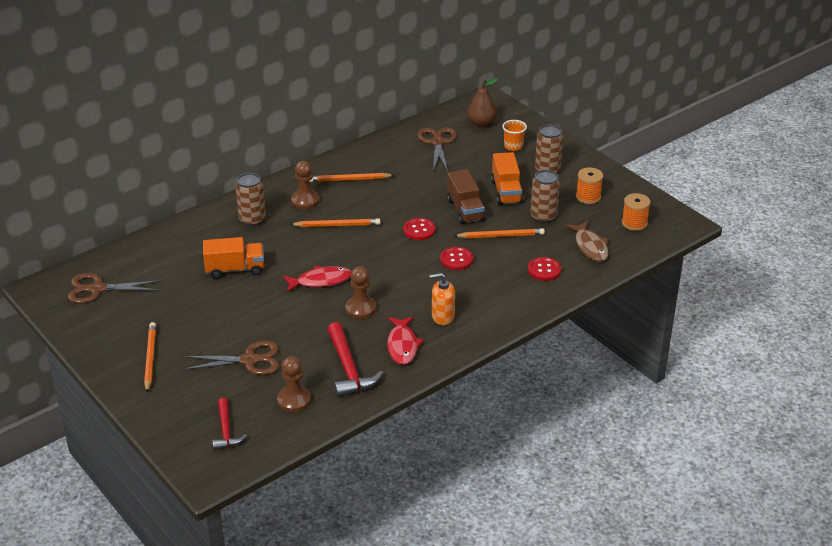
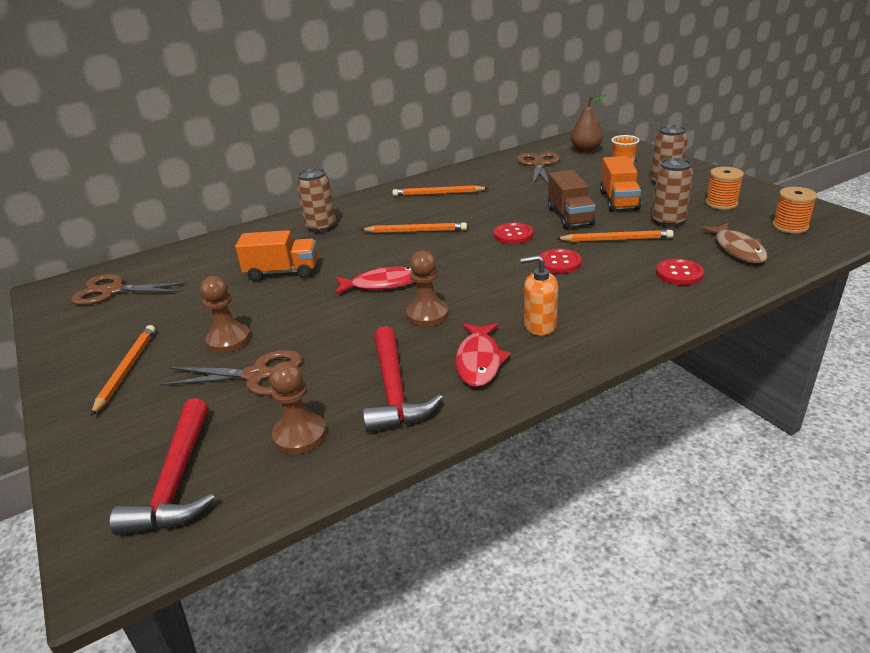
camera: 10 degrees right, 5 degrees down
(226, 431) = (177, 481): red hammer -> red hammer, size x1.58
(305, 201) = (385, 211): brown pawn -> brown pawn (228, 340)

